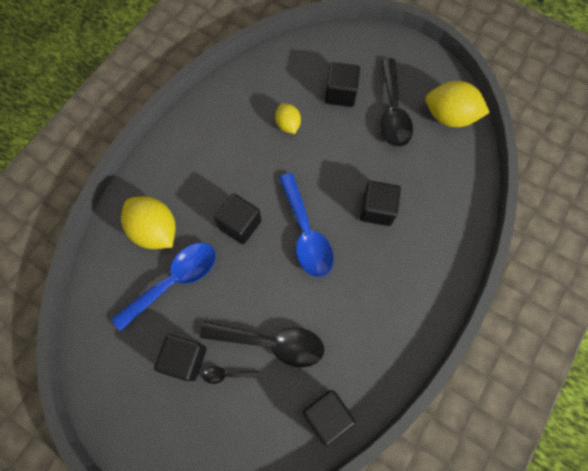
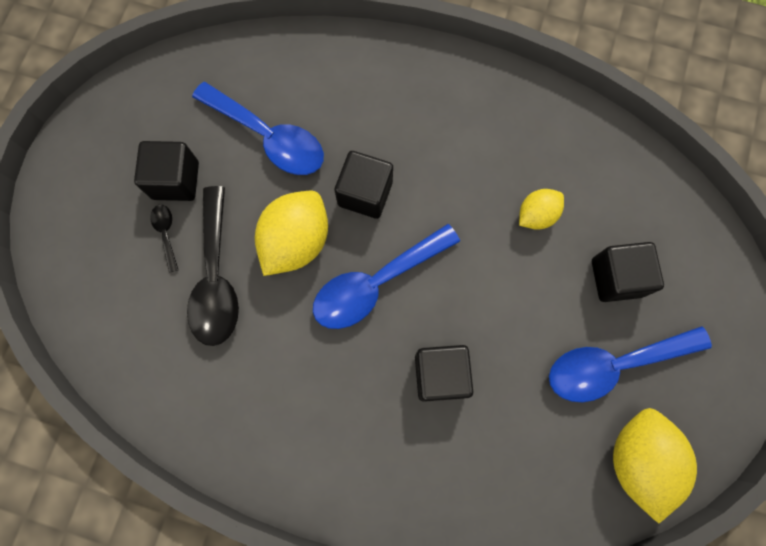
camera: 75 degrees right, 5 degrees up
(155, 230) = (329, 94): yellow lemon -> yellow lemon (296, 241)
(326, 415) = (139, 371): black cube -> none
(392, 112) = (613, 364): black spoon -> blue spoon

